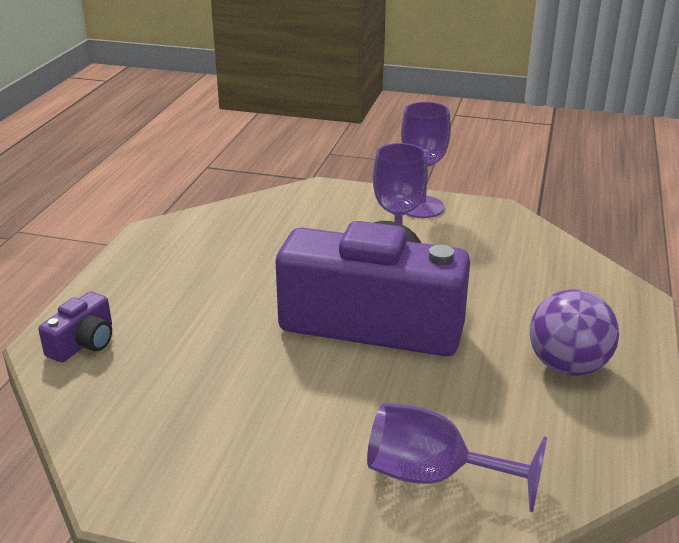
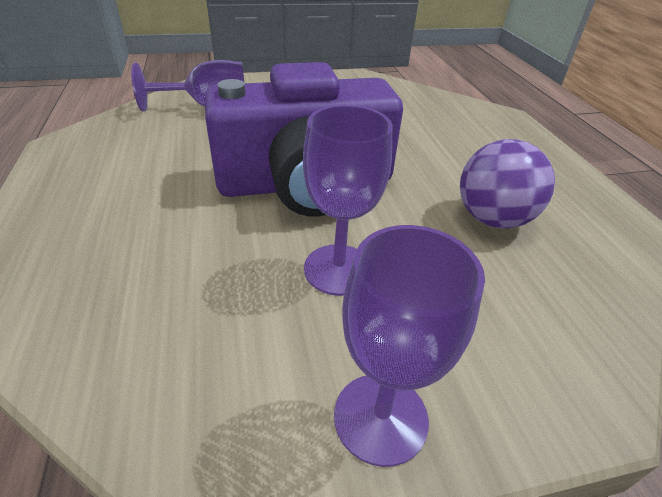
camera: 150 degrees right, 10 degrees up
(83, 343) = (488, 121): purple camera -> none
(567, 366) = (110, 187): purple ball -> purple ball (492, 219)

